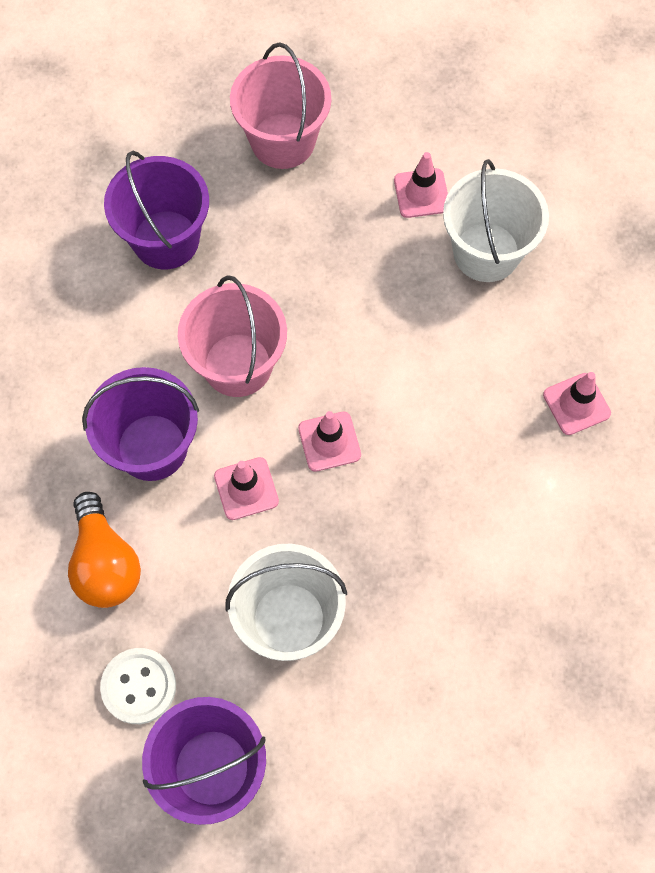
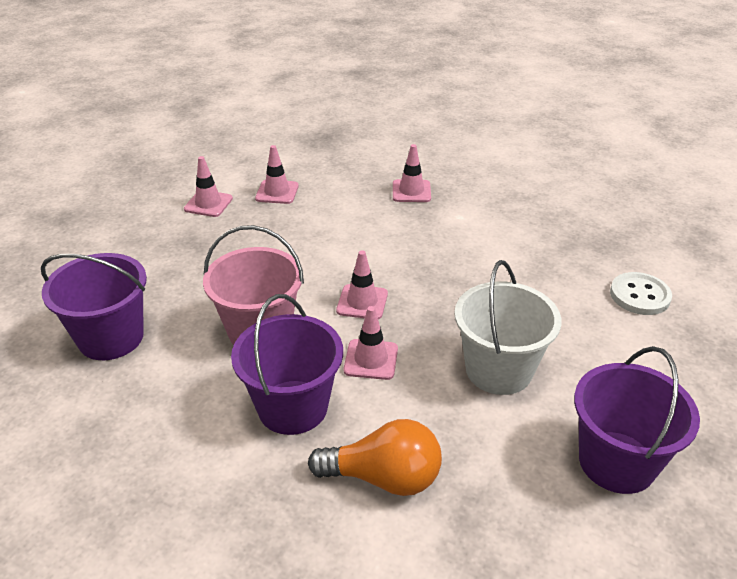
camera: 65 degrees left, 30 degrees down
(139, 686) = (519, 491): white button -> white button (640, 295)
(283, 141) = (98, 250): pink bucket -> none
(486, 252) = (277, 192): white bucket -> pink traffic cone

